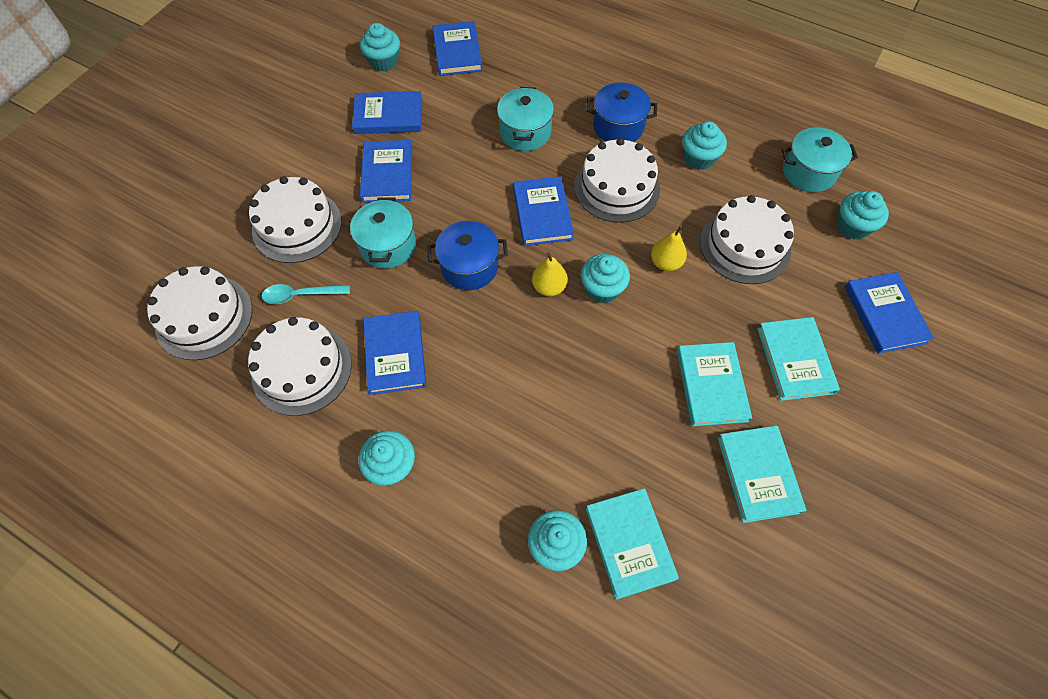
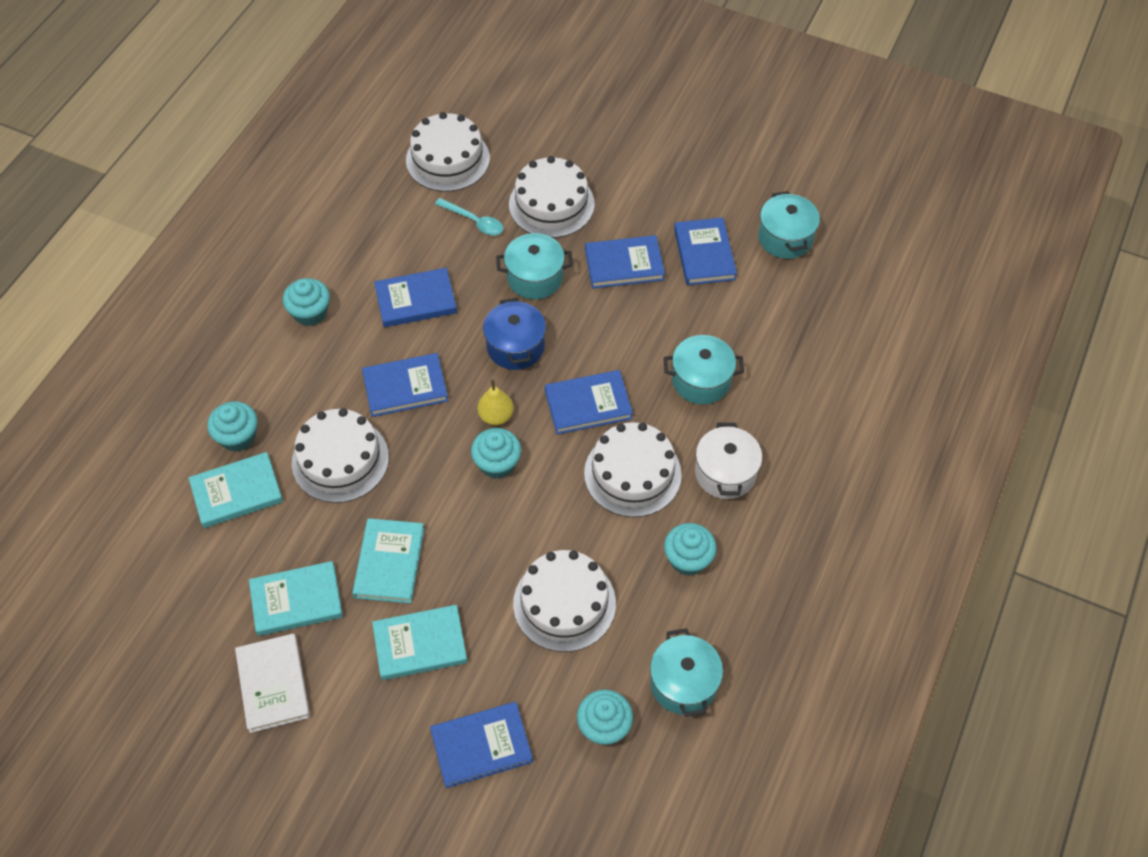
camera: 85 degrees right, 5 degrees down
(301, 295) = (474, 221): turquoise spoon -> turquoise spoon turned 135 degrees clockwise
(302, 369) = (399, 236): white cake -> white cake (340, 460)
(384, 61) = (785, 238): turquoise cupcake -> turquoise pot
(457, 51) = (816, 304): blue book -> blue book (405, 387)
(618, 126) = (725, 473): blue pot -> white pot
(665, 263) = (534, 522): yellow pear -> none
(711, 385) = (389, 563): turquoise book -> turquoise book turned 75 degrees counterclockwise
(852, 496) = (273, 684): none -> white book

